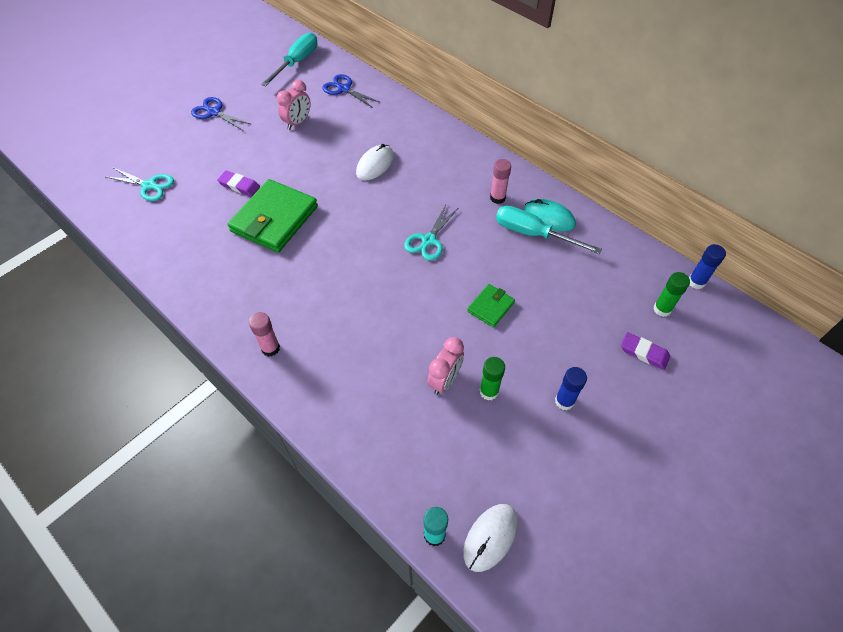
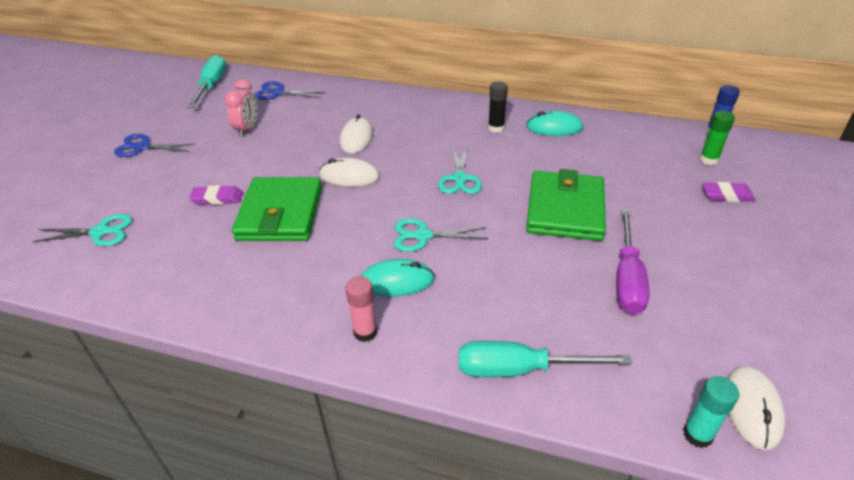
camera: 25 degrees left, 15 degrees down
(318, 316) = (397, 281): none -> turquoise mouse
(345, 202) = (349, 176): none -> white mouse
(363, 284) = (423, 236): none -> turquoise scissors
(445, 380) = (577, 286): pink clock -> none
(489, 391) = (627, 278): green glue stick -> purple screwdriver
(490, 307) = (565, 210): green wallet -> green wallet, size x2.02
(497, 198) = (496, 128): pink glue stick -> black glue stick
(533, 234) = (551, 143): turquoise screwdriver -> turquoise screwdriver (520, 369)
(564, 401) = (700, 258): blue glue stick -> none

